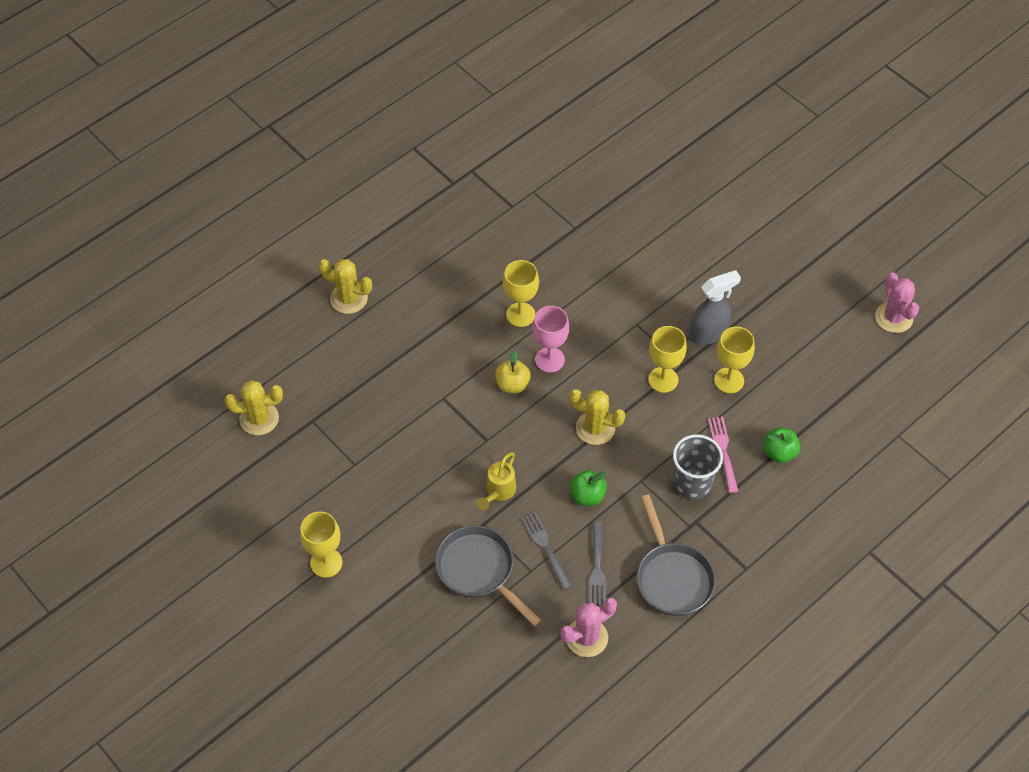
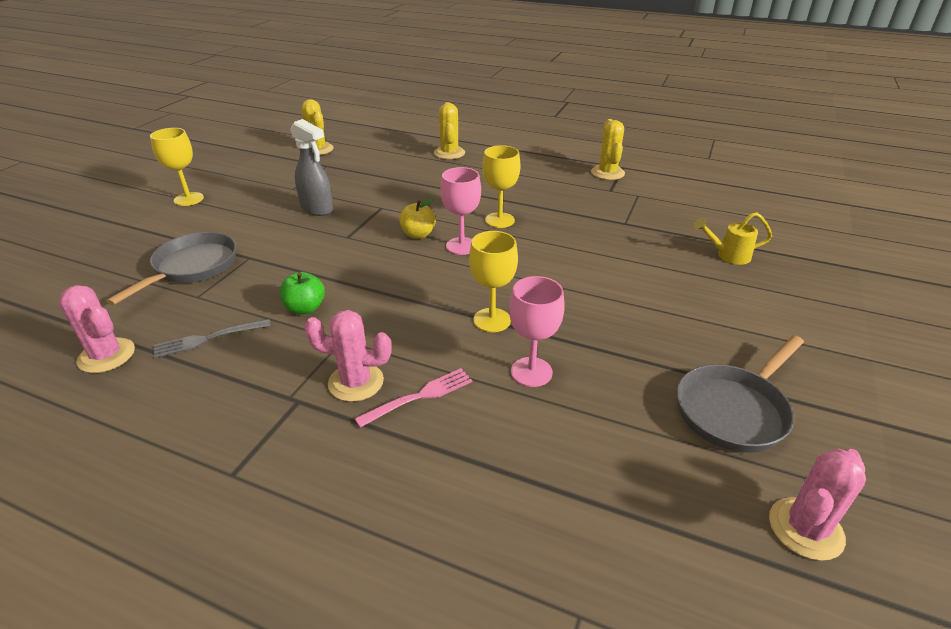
camera: 65 degrees right, 20 degrees down
(498, 492) = (289, 256): yellow watering can -> yellow watering can (727, 256)
(546, 548) = (228, 298): grey fork -> none
(595, 428) = (396, 291): yellow cactus -> yellow cactus (607, 173)
(672, 577) = (203, 403): grey pan -> grey pan (734, 410)
(692, 483) = (356, 382): grey cup -> pink cactus
(708, 333) = (585, 337): grey spray bottle -> grey spray bottle (317, 209)
(729, 380) = (531, 372): yellow goblet -> pink goblet
(779, 452) = (448, 455): green apple -> none

